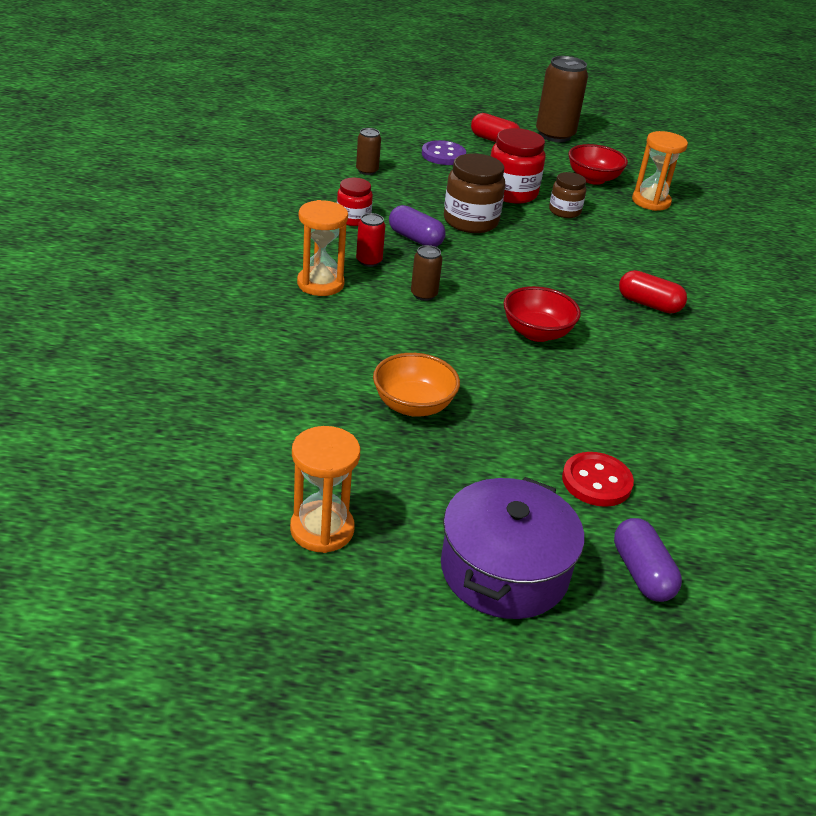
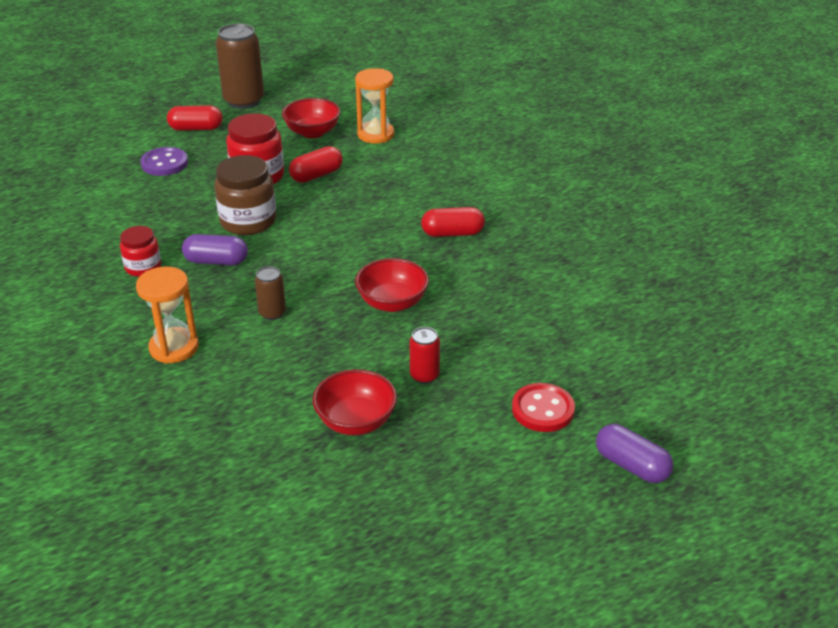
camera: 30 degrees left, 0 degrees up
(322, 529) = (384, 572): orange hourglass -> none
(367, 171) = (109, 211): brown can -> none
(369, 261) = (196, 303): red can -> red can (424, 375)
(413, 405) = (356, 421): orange bowl -> red bowl
(504, 570) = (542, 521): purple pot -> none
(564, 211) = (316, 175): brown jar -> red capsule

